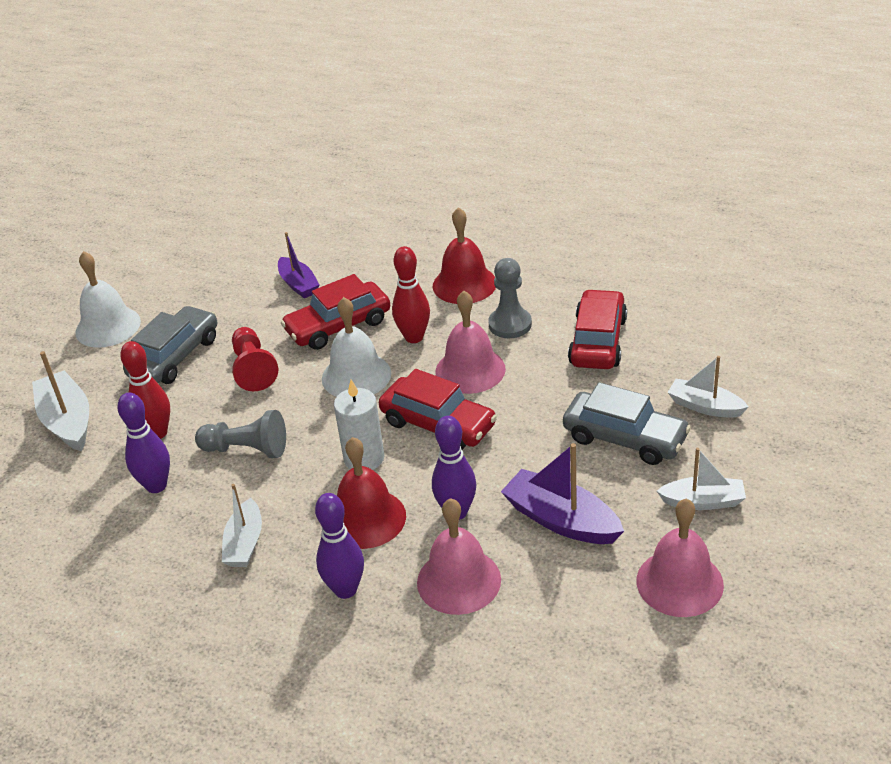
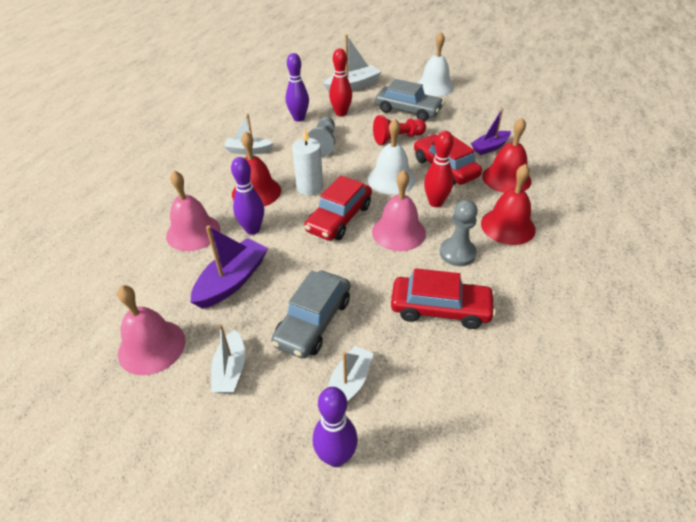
camera: 85 degrees right, 5 degrees up
(345, 589) = (202, 188): purple bowling pin -> purple bowling pin (336, 456)
(371, 277) = (506, 178): none -> red bell

